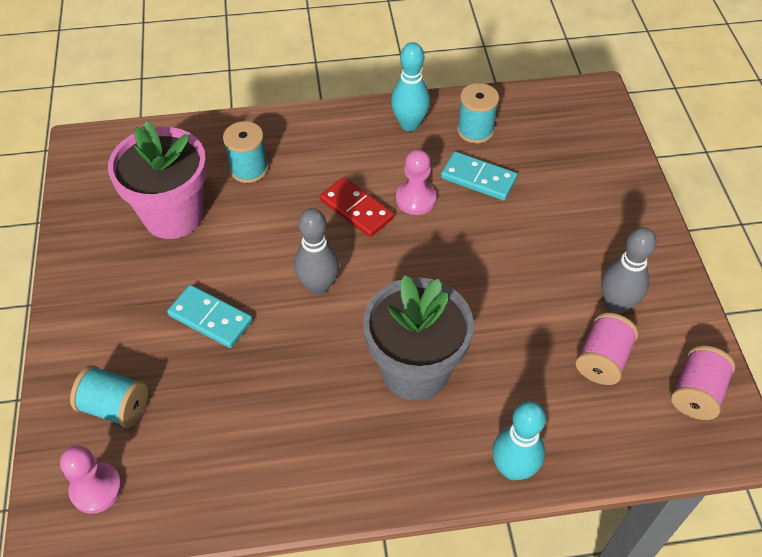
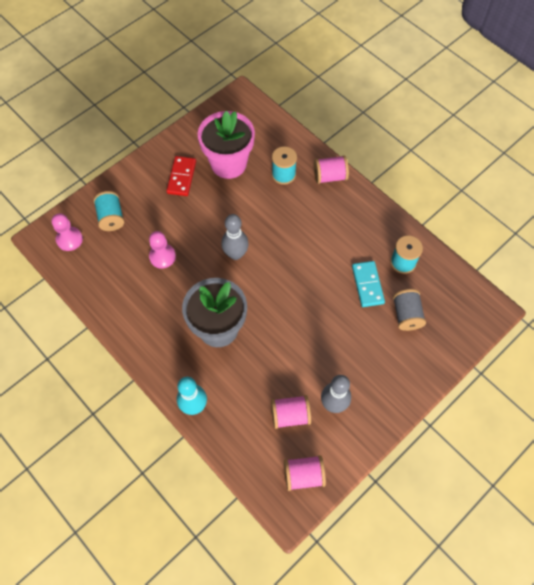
camera: 55 degrees right, 10 degrees up
(210, 318) = (183, 221): turquoise domino -> none
(297, 127) = (330, 176): none -> pink spool
(356, 209) = (297, 240): red domino -> red domino (182, 177)
(409, 124) = (378, 227): turquoise bowling pin -> none
(416, 199) = (327, 263): pink pawn -> pink pawn (162, 256)
(546, 166) = (406, 315): none -> grey spool

